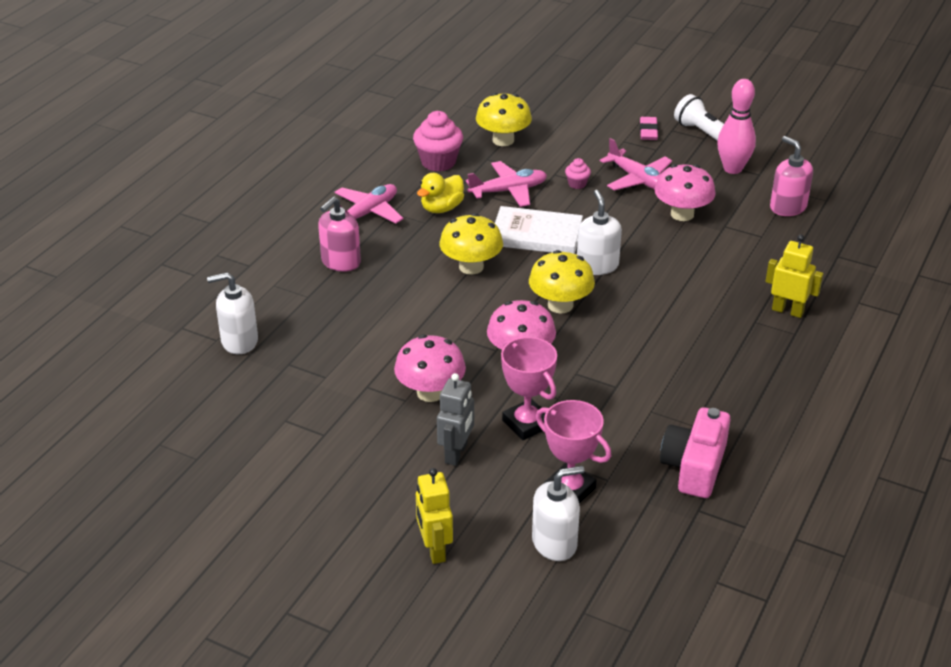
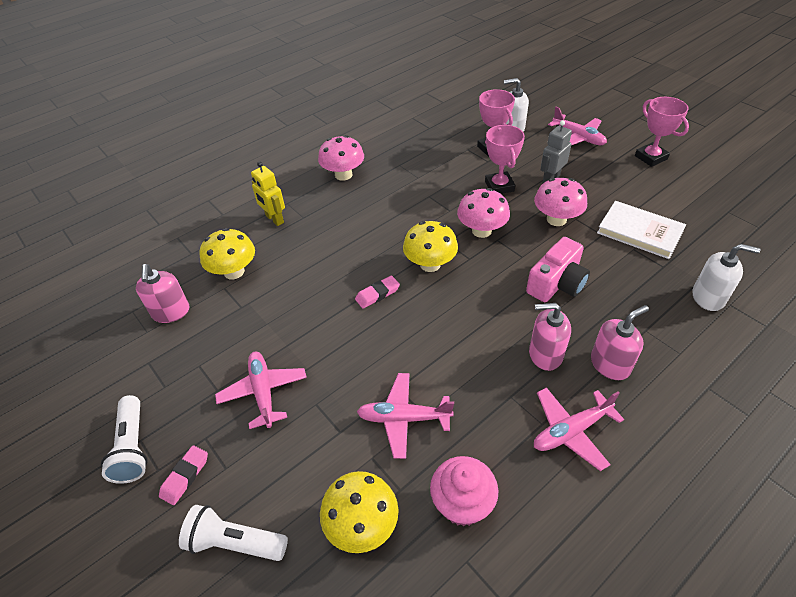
camera: 155 degrees left, 10 degrees up
(306, 533) = (650, 157): none -> pink trophy
(404, 256) = (545, 354): none -> pink soap dispenser
(434, 550) = (578, 137): yellow robot -> pink plane
(441, 208) = (486, 413): yellow duck -> none
(471, 267) = (485, 323): yellow mushroom -> yellow mushroom (234, 271)
(536, 235) = (408, 344): white book -> white book (639, 232)
(577, 184) = (327, 406): pink cupcake -> none
(582, 117) = (235, 542): none -> white flashlight
(597, 265) = (377, 294): white soap dispenser -> pink eraser
(682, 214) = (263, 331): pink mushroom -> pink mushroom (343, 175)
(694, 467) = (416, 145): pink camera -> pink camera (557, 283)
(732, 169) = (163, 378): pink bowling pin -> none

